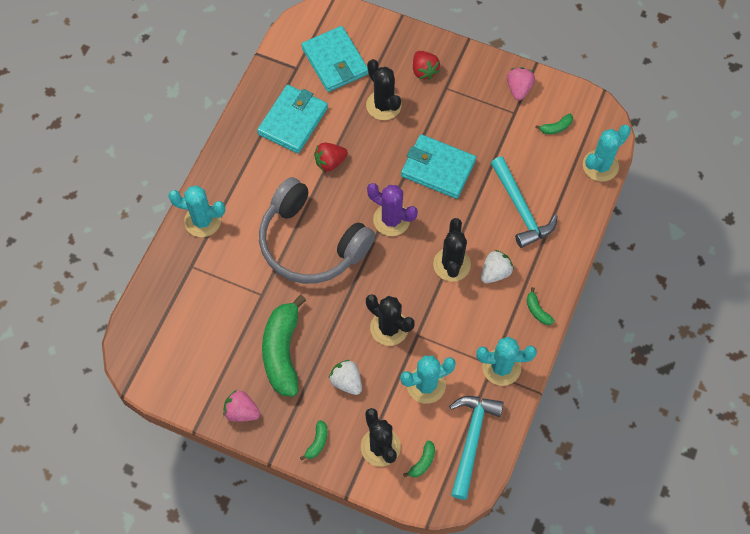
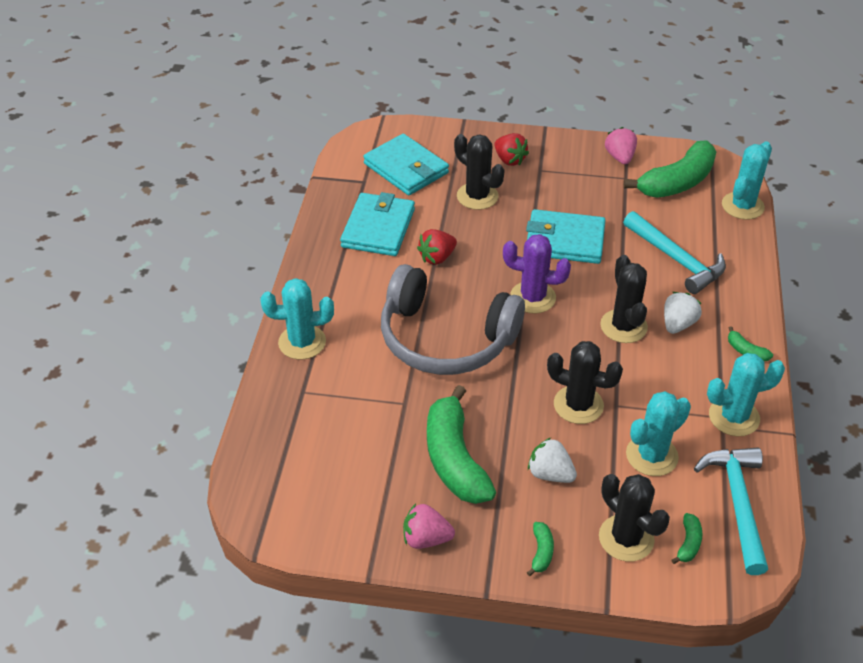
camera: 15 degrees left, 20 degrees down
(556, 127) = (677, 182): green banana -> green banana, size x2.44

